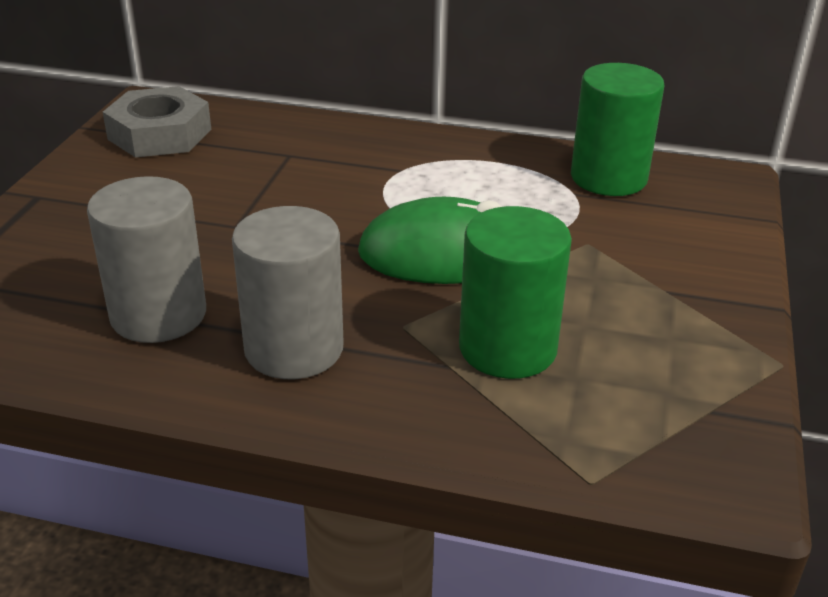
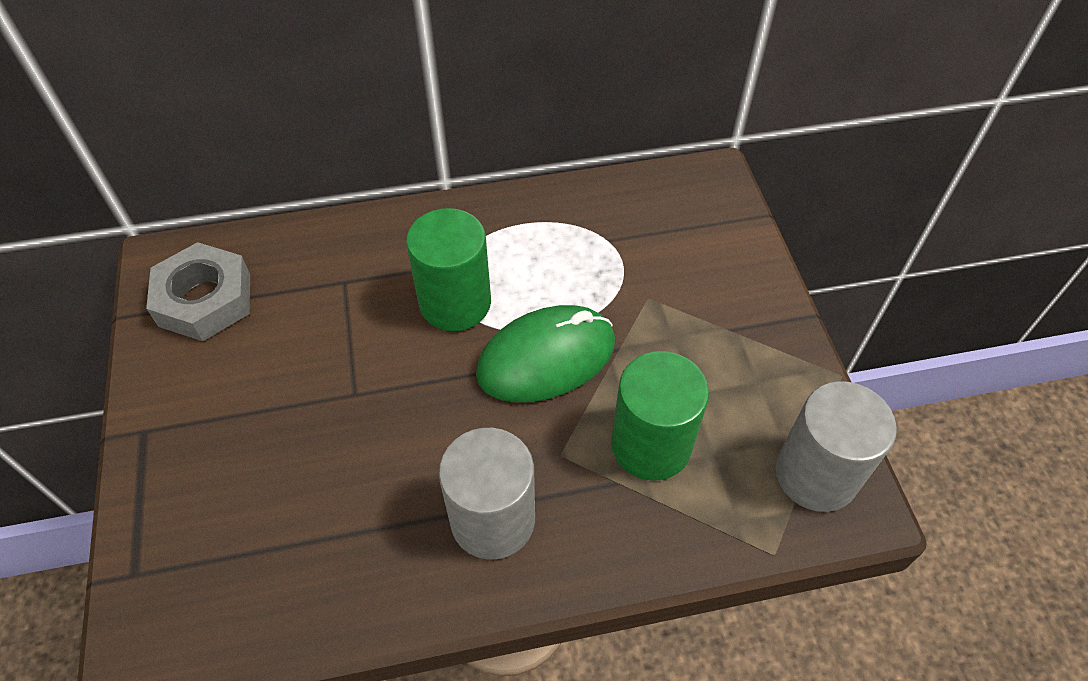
camera: 25 degrees left, 20 degrees up
(158, 315) = (358, 532): grey cylinder -> grey cylinder (816, 474)
(608, 178) = (625, 211): green cylinder -> green cylinder (455, 303)

